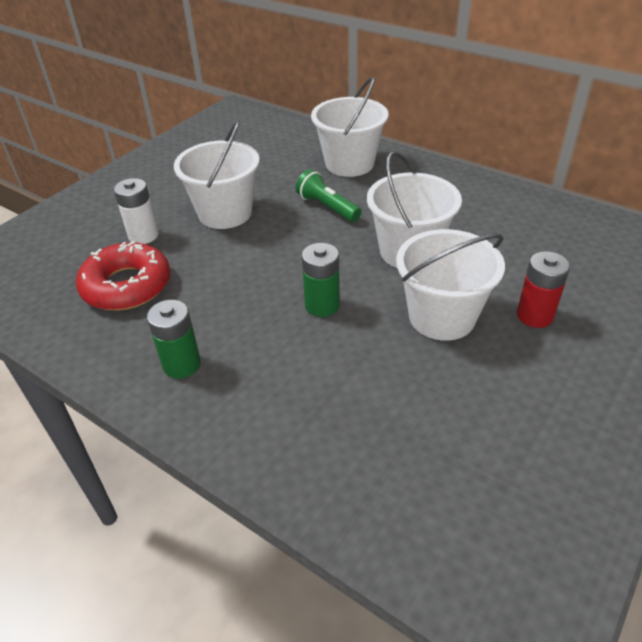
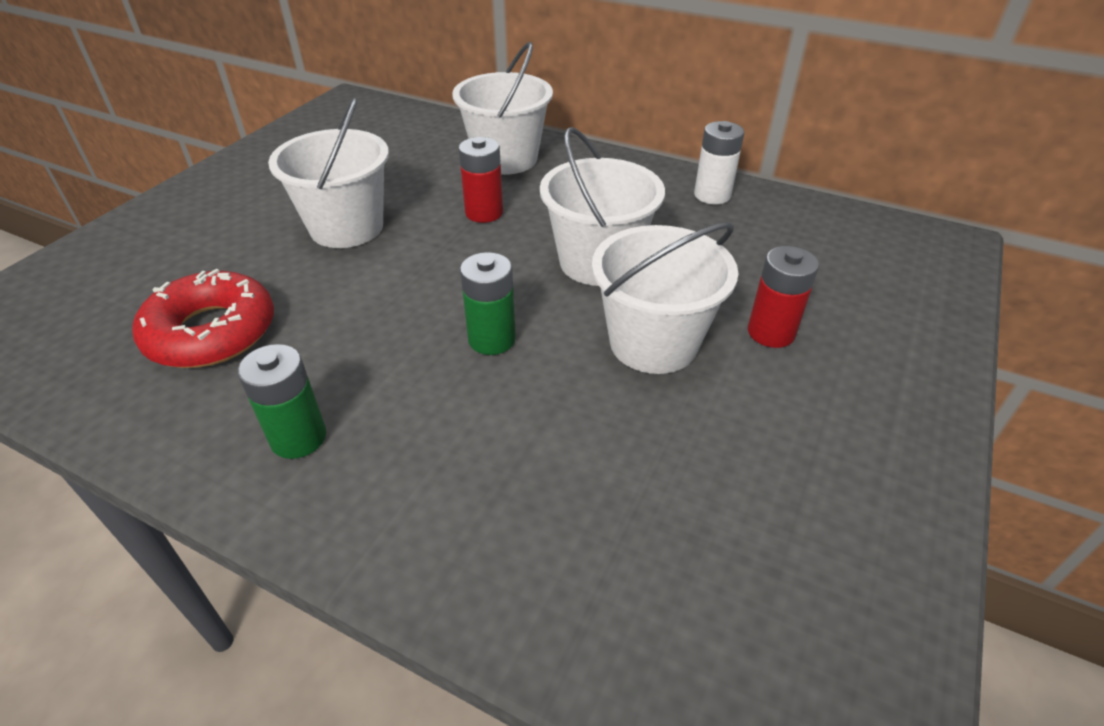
camera: 10 degrees left, 0 degrees up
(143, 235) = (233, 262): white battery -> white battery (712, 195)
(327, 207) = (484, 213): green flashlight -> red battery

